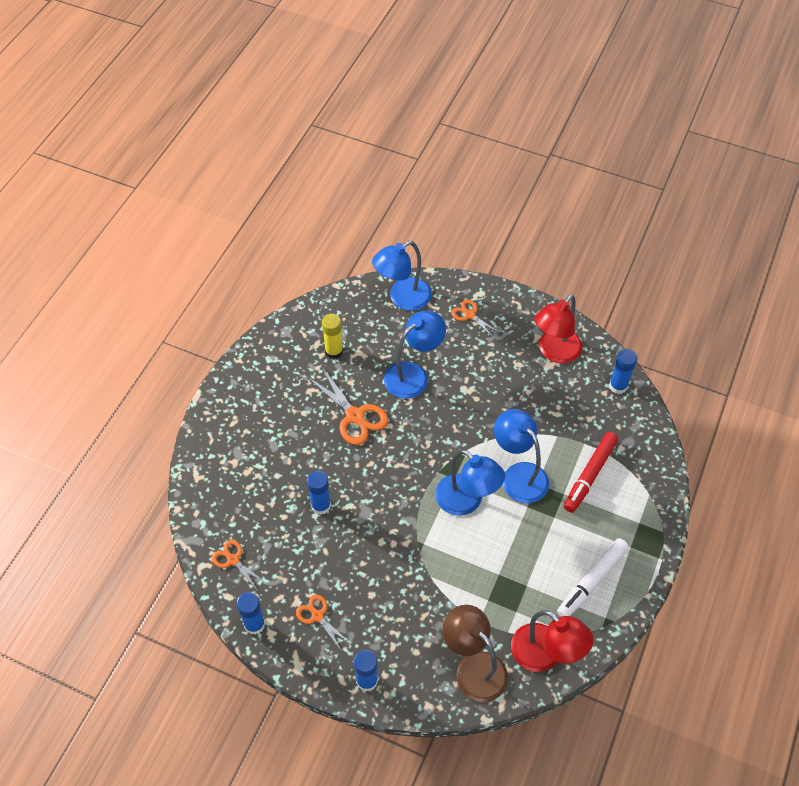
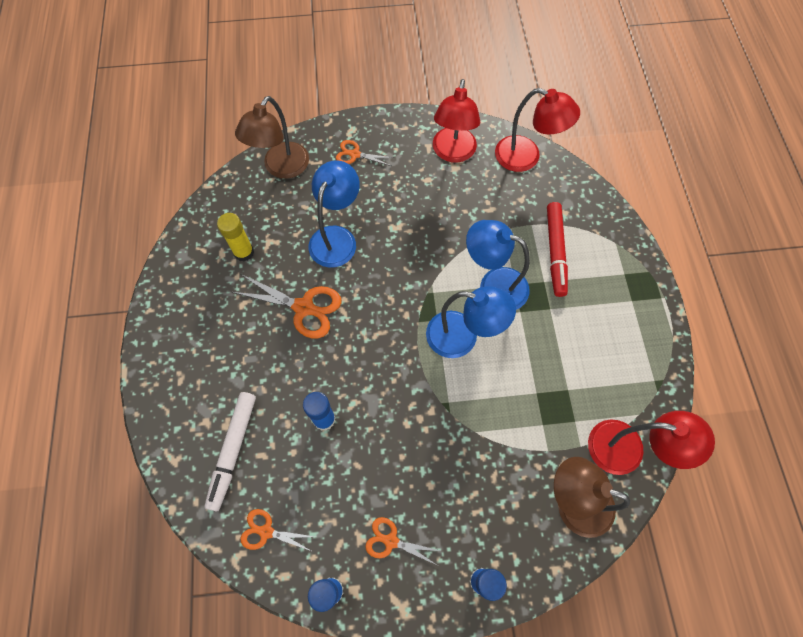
camera: 30 degrees left, 10 degrees up
(402, 298) = (281, 168): blue lamp -> brown lamp
(591, 581) = (621, 352): white marker -> white marker (233, 451)
(618, 386) = (526, 157): blue glue stick -> red lamp

